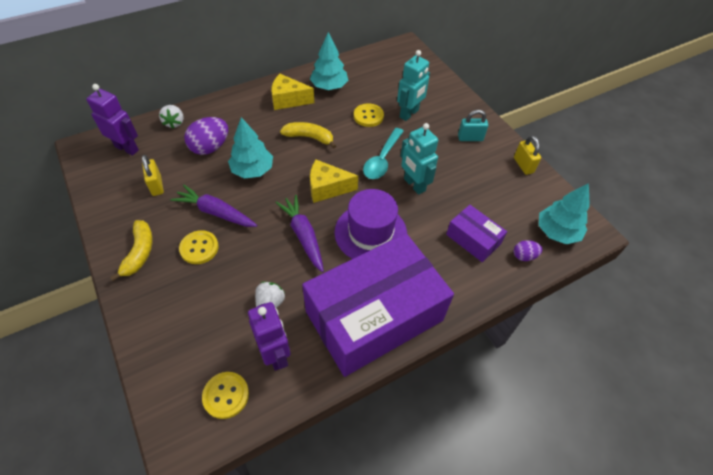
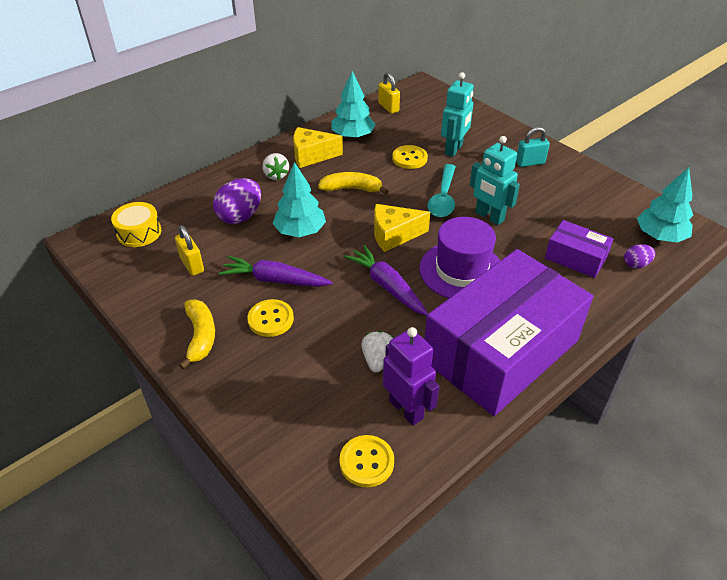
camera: 10 degrees left, 10 degrees down
(127, 148) = (139, 232): purple robot -> yellow drum
(174, 123) = (186, 198): white strawberry -> white strawberry (276, 175)
(523, 165) = (597, 180): yellow padlock -> yellow padlock (388, 107)

